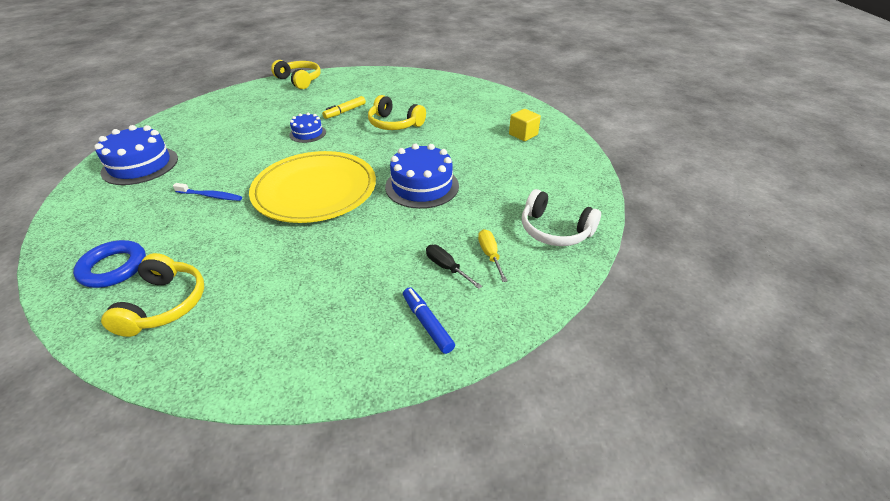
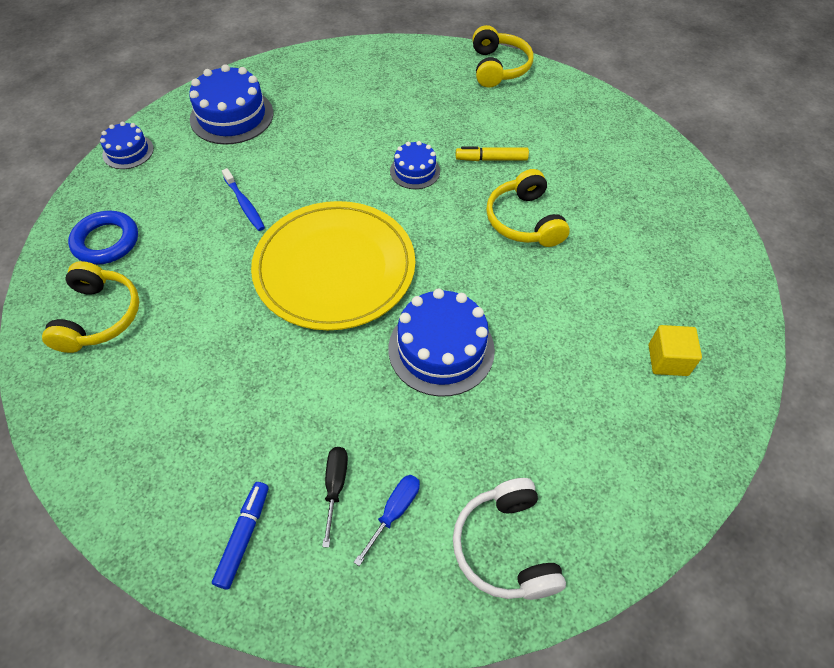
camera: 45 degrees right, 15 degrees up
(67, 218) = (128, 151): none -> blue cake
(164, 304) = (99, 317): yellow headphones -> yellow headphones turned 45 degrees counterclockwise
(490, 255) = (394, 512): yellow screwdriver -> blue screwdriver

